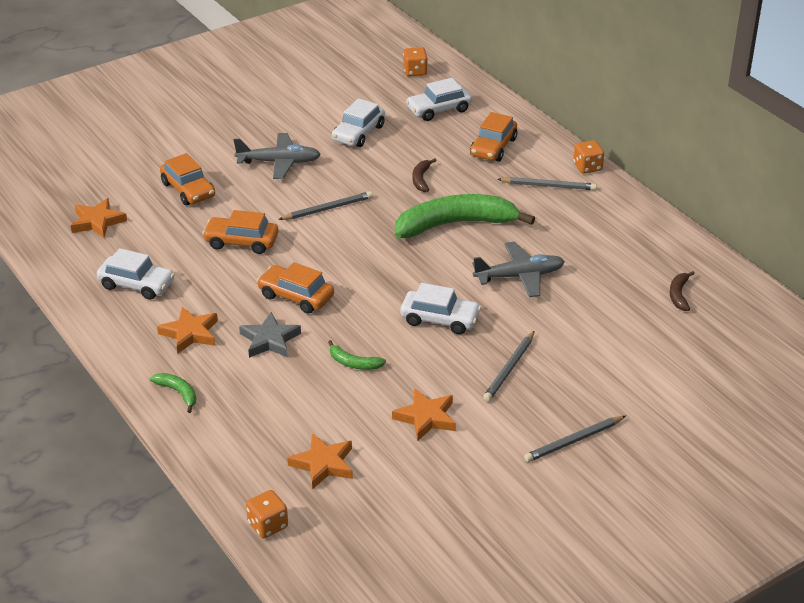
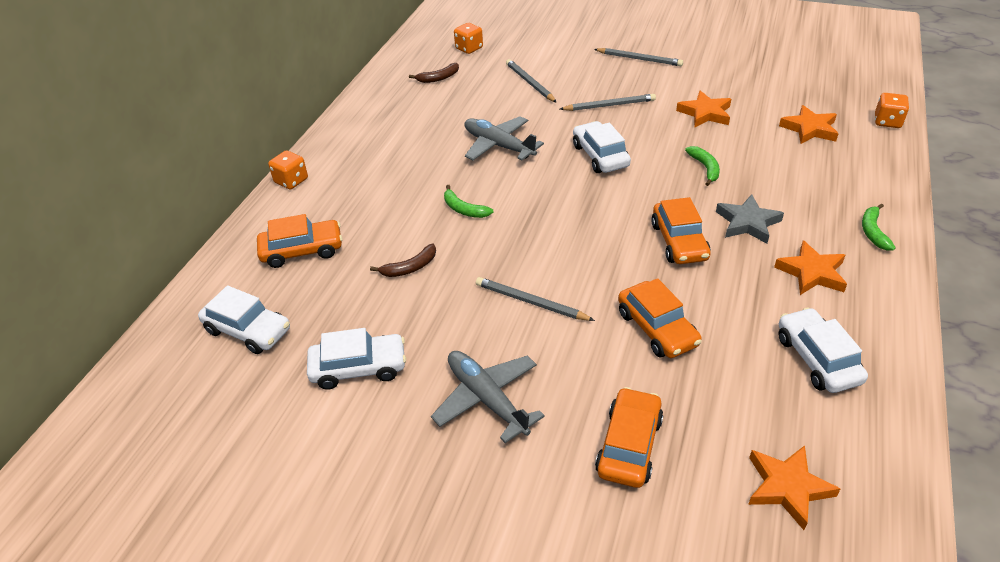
camera: 125 degrees left, 5 degrees up
(415, 71) = (156, 405): orange dice -> orange dice (469, 48)
(455, 224) = (464, 209): green banana -> green banana, size x0.42
(548, 186) = (345, 188): grey pencil -> grey pencil (530, 83)

